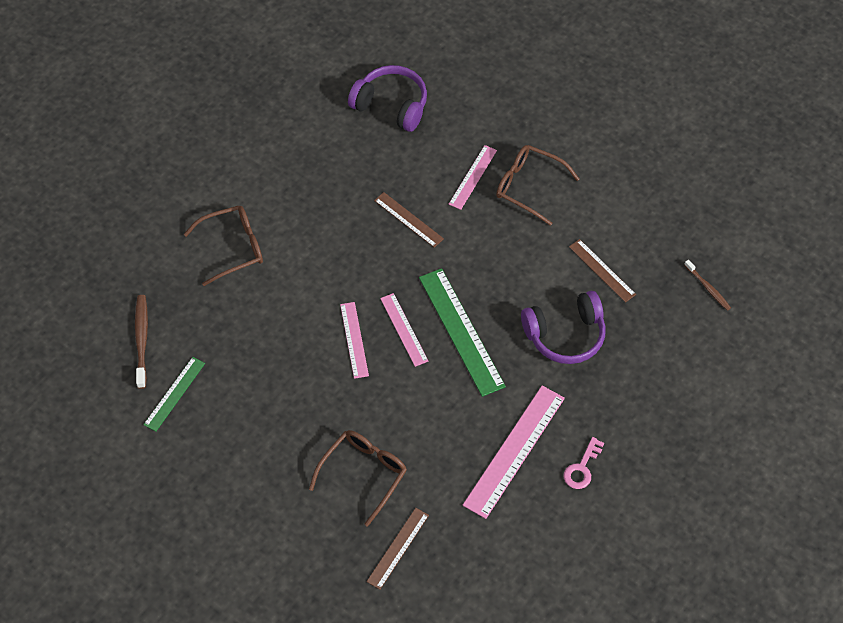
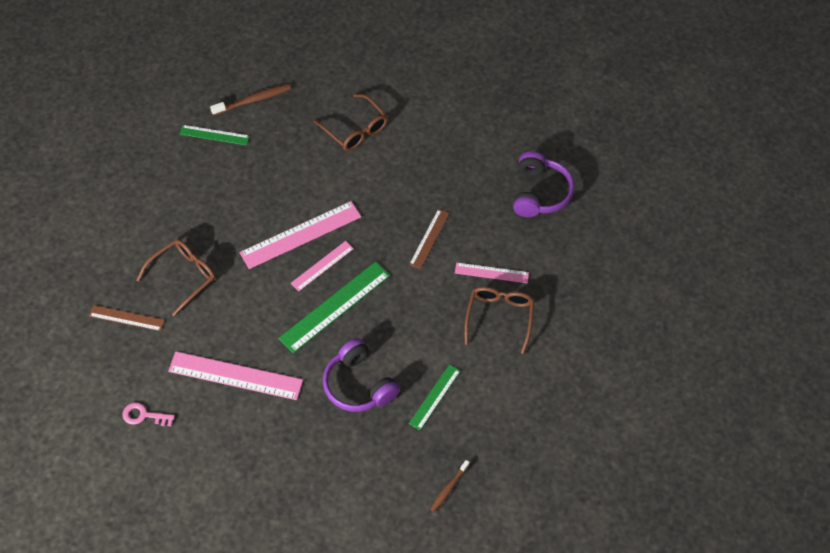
camera: 70 degrees right, 0 degrees up
(354, 340) = (300, 234): pink ruler -> pink ruler, size x1.74
(363, 474) = (183, 276): brown glasses -> brown glasses turned 60 degrees counterclockwise
(582, 468) = (234, 430): pink key -> pink key (144, 415)
(602, 270) = (435, 397): brown ruler -> green ruler

